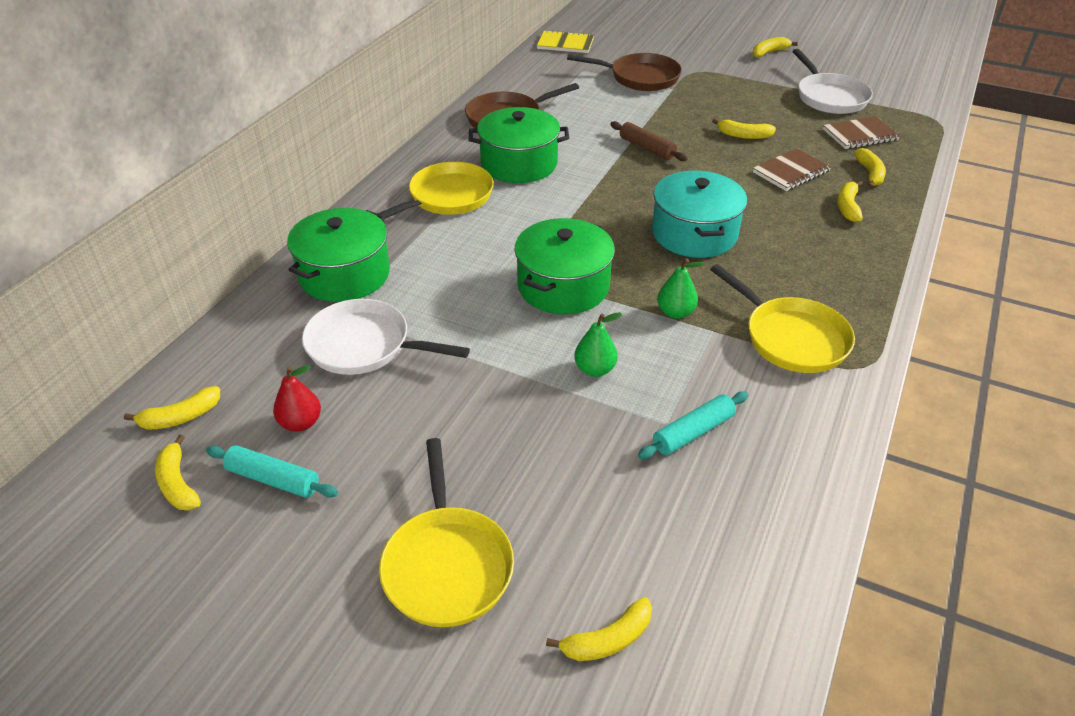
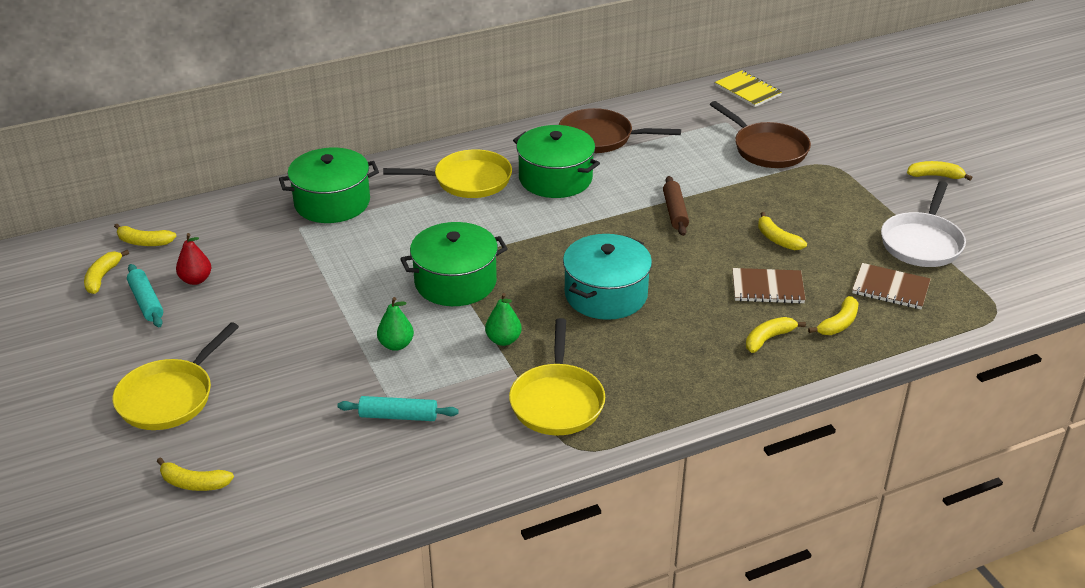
camera: 40 degrees right, 5 degrees down
(365, 346) = (285, 254): white pan -> none

